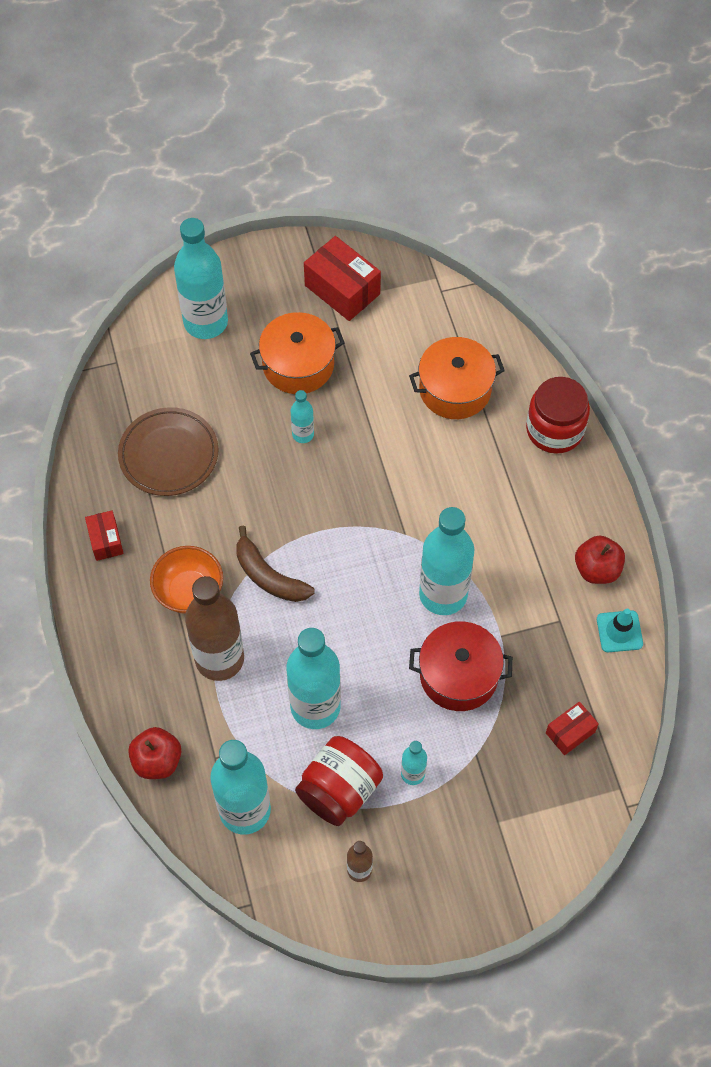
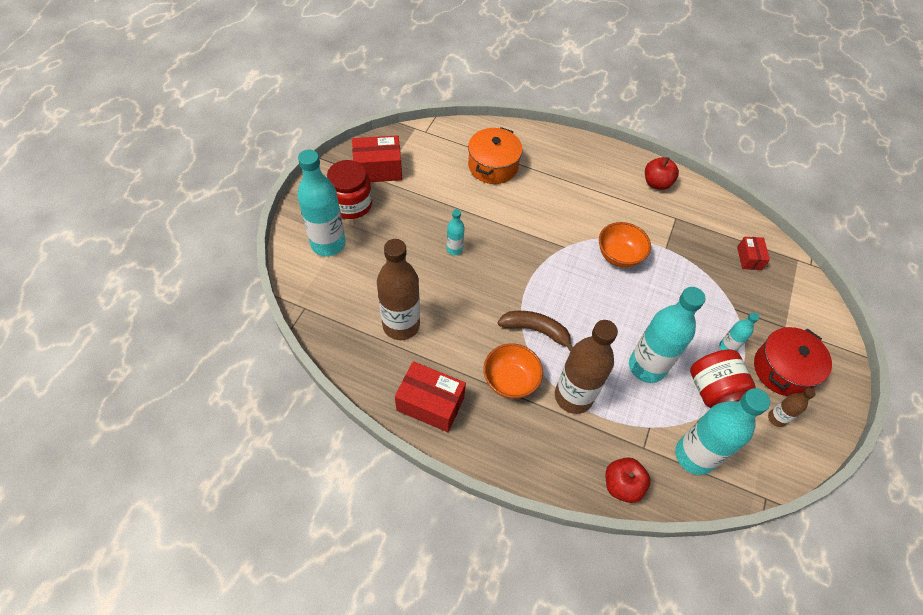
camera: 55 degrees left, 5 degrees down
(105, 541) = (430, 404): red box -> red box, size x1.75
(169, 455) = (401, 325): brown plate -> brown bottle
(268, 576) = (536, 330): brown banana -> brown banana turned 150 degrees counterclockwise
(298, 365) = (405, 220): orange pot -> none
(443, 594) = (619, 256): turquoise bottle -> orange bowl
(458, 675) = (677, 283): red pot -> red pot (782, 369)
(554, 430) = (557, 145): red jar -> red jar (351, 204)
(619, 631) = (701, 199): turquoise traffic cone -> none

